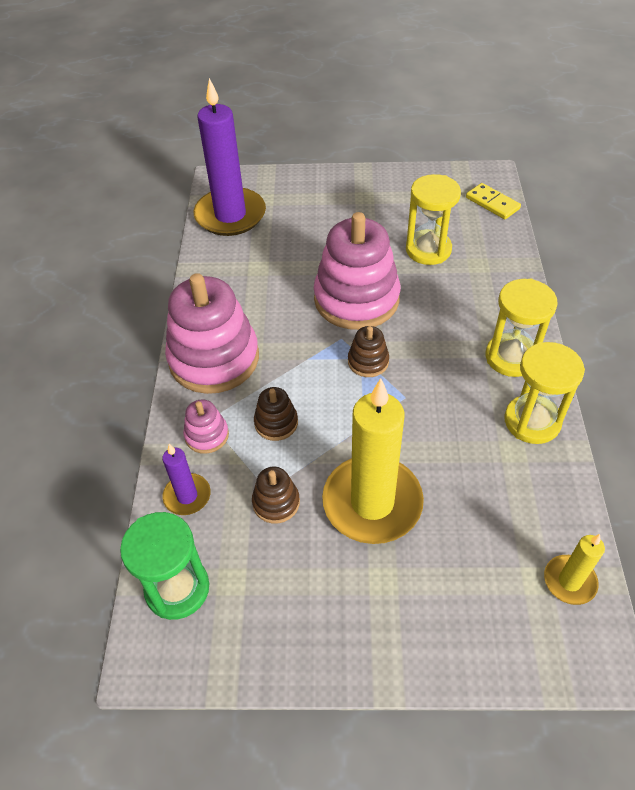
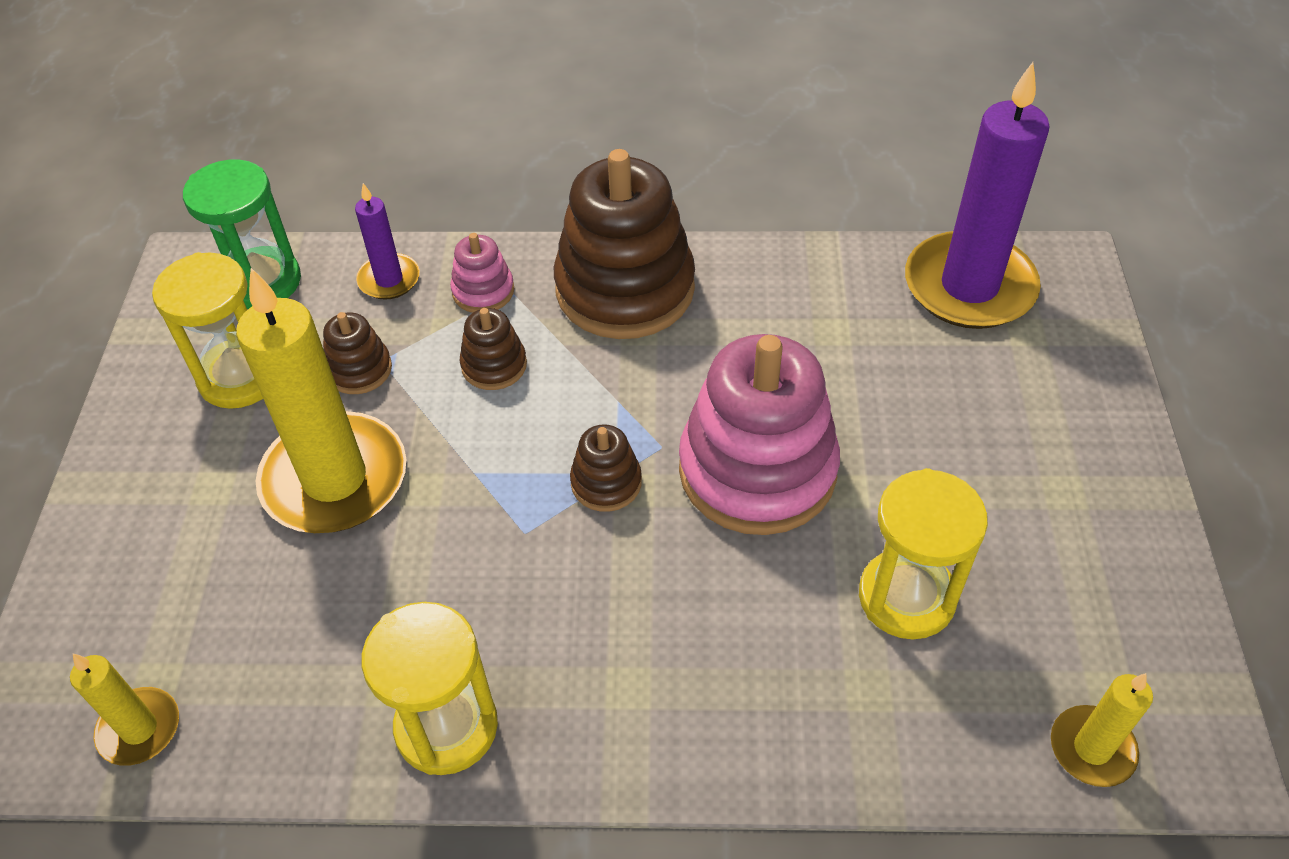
camera: 90 degrees right, 0 degrees up
(214, 358) = (625, 288): pink stacking toy -> brown stacking toy
(492, 203) = (1092, 748): yellow domino -> yellow candle
(511, 357) = (602, 714): yellow hourglass -> yellow hourglass (240, 377)

